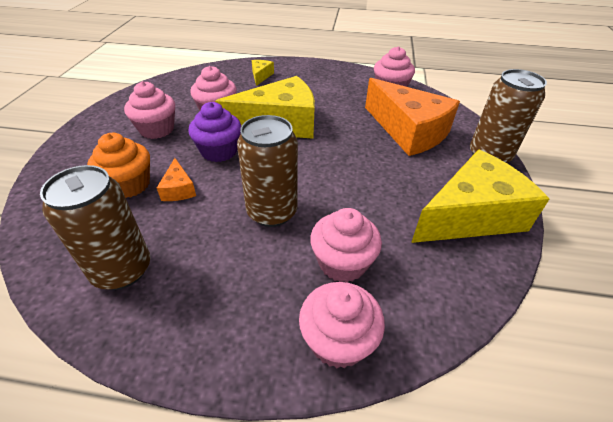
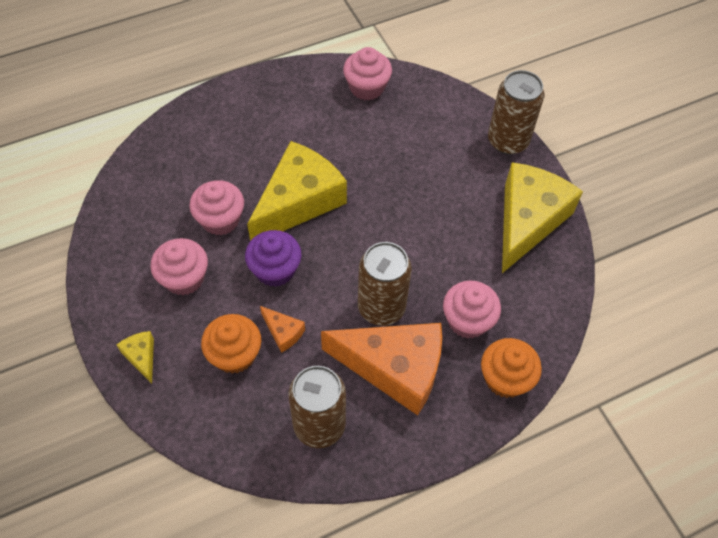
camera: 35 degrees left, 15 degrees up
(261, 76) = (211, 135): yellow cheese -> yellow cheese (141, 357)
(338, 341) = (505, 378): pink cupcake -> orange cupcake
(408, 131) = (424, 145): orange cheese -> orange cheese (394, 368)

